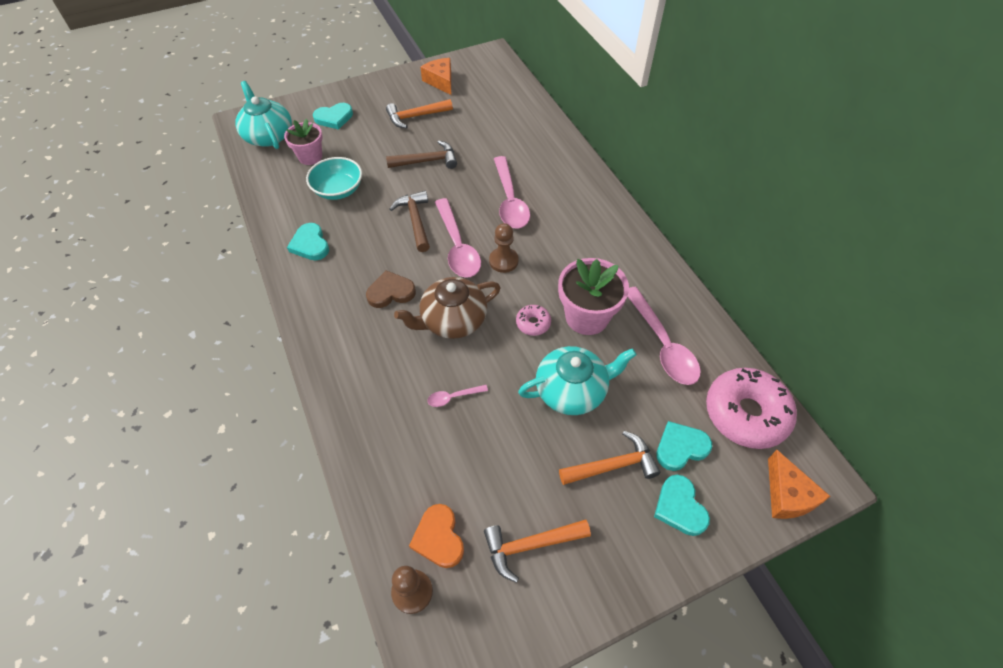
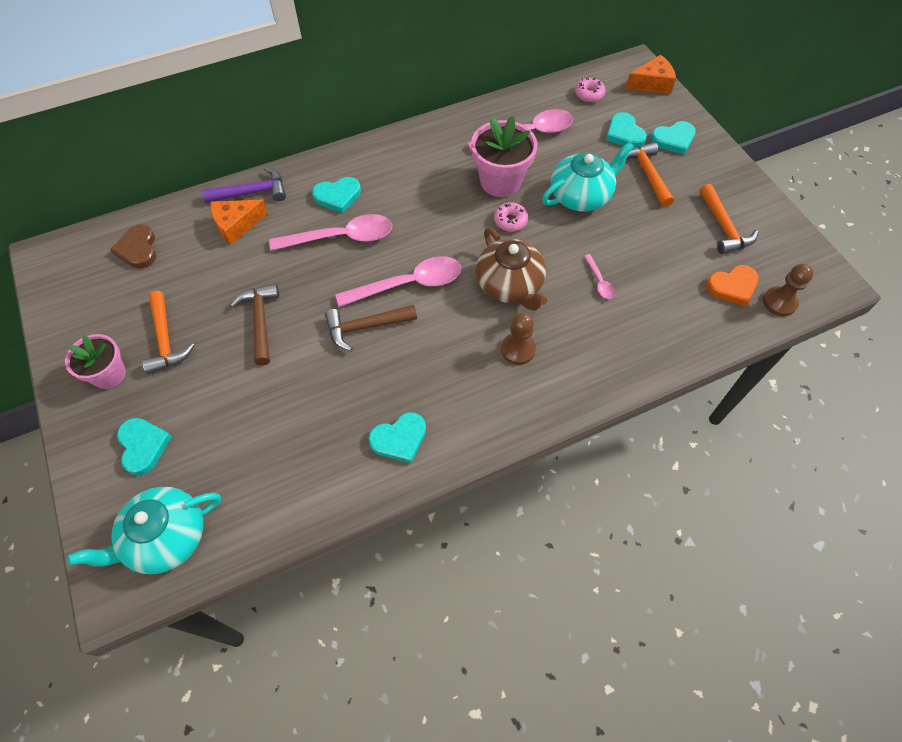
camera: 90 degrees left, 5 degrees up
(310, 157) = (227, 466): pink flower pot -> pink flower pot (109, 374)
(338, 190) = (302, 419): turquoise bowl -> none
(391, 292) = (474, 343): brown heart -> brown heart (138, 249)
(440, 81) = (92, 314): orange cheese -> orange cheese (237, 225)
(503, 261) = (430, 243): brown pawn -> brown pawn (518, 349)
(557, 196) = (337, 196): none -> turquoise heart
(558, 144) = (252, 192): none -> purple hammer
(572, 390) = (581, 196): turquoise teapot -> turquoise teapot turned 75 degrees clockwise
(746, 413) = (589, 94): pink donut -> pink donut, size x0.45

